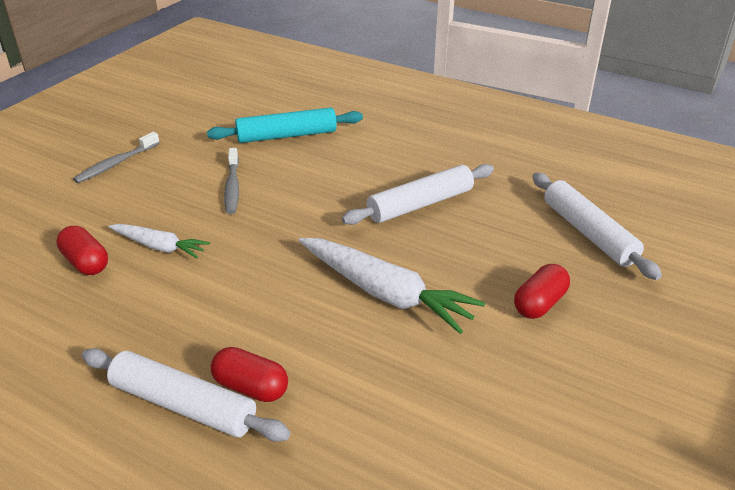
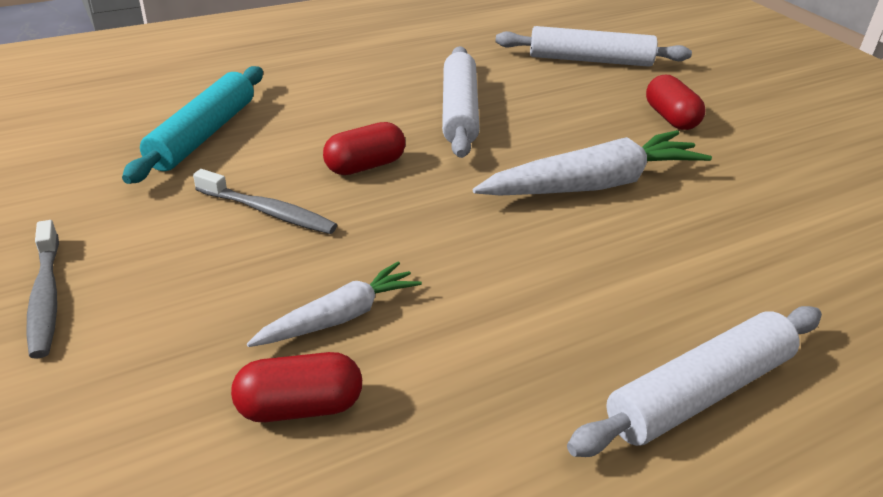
camera: 60 degrees left, 0 degrees up
(251, 387) = (695, 326): red capsule -> red capsule (365, 166)

